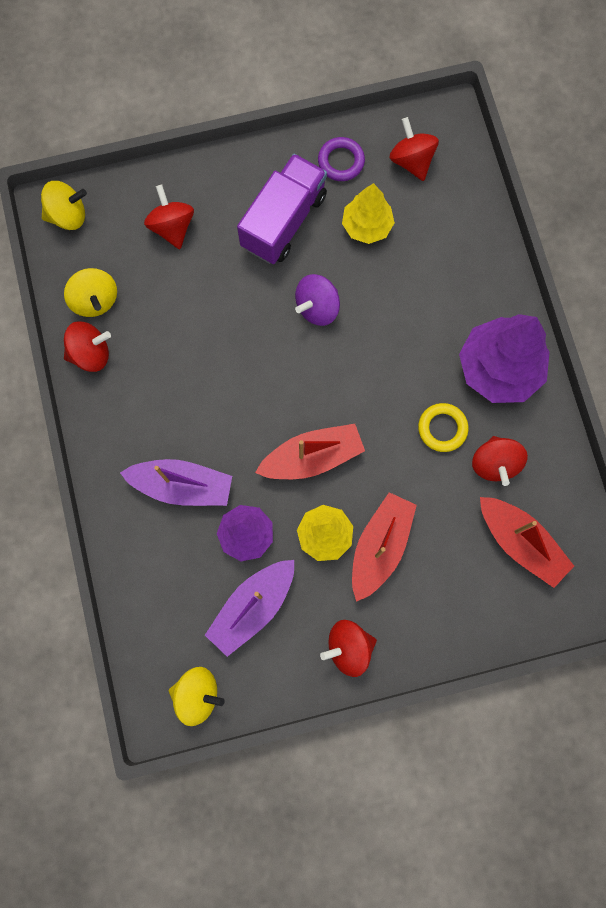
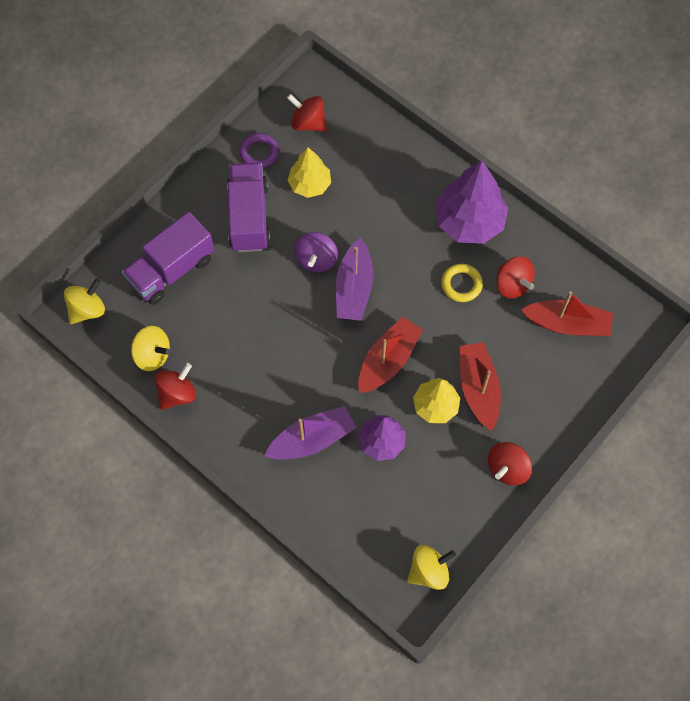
camera: 35 degrees left, 10 degrees down
(172, 227) = (171, 270): red spinning top -> purple truck
(253, 607) = (423, 487): purple boat -> purple boat (354, 288)

